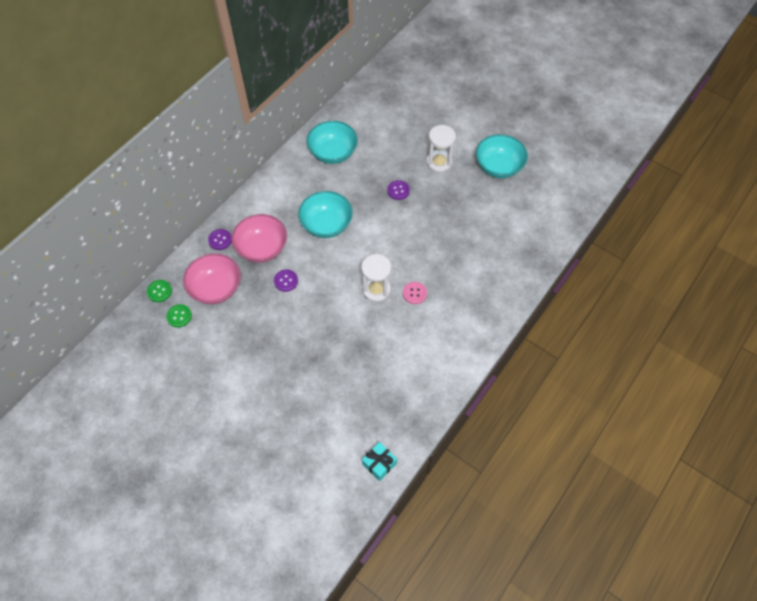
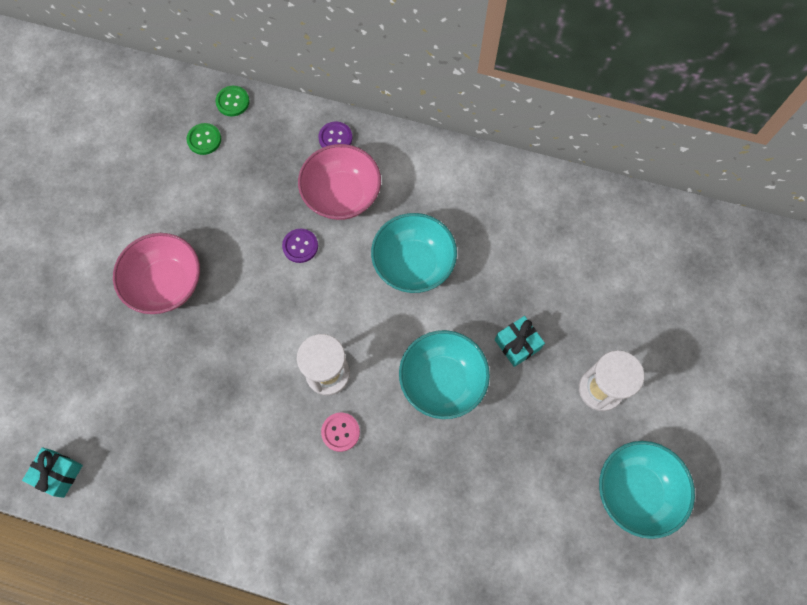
camera: 70 degrees right, 10 degrees up
(216, 288) = (259, 164): pink bowl -> pink bowl (166, 283)
(333, 153) = (546, 224): turquoise bowl -> turquoise bowl (442, 381)
(398, 190) = (517, 344): purple button -> turquoise gift

